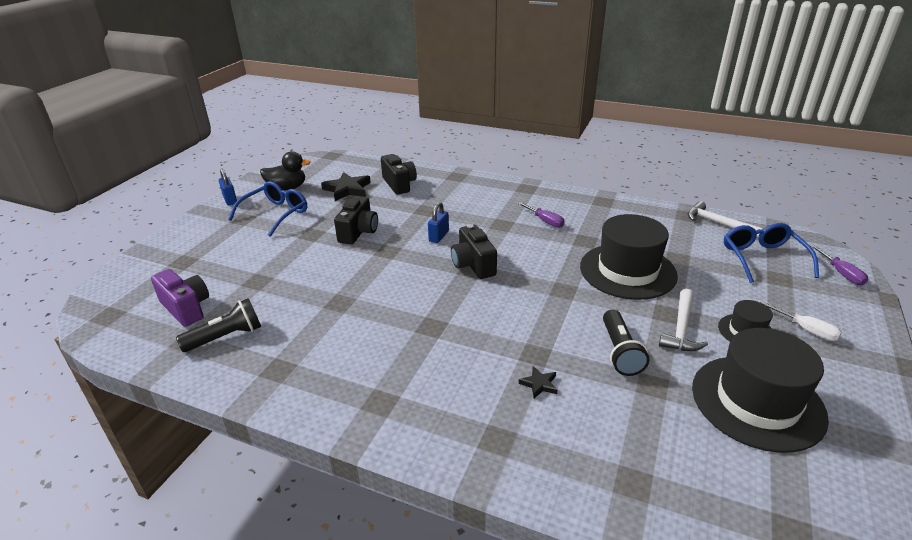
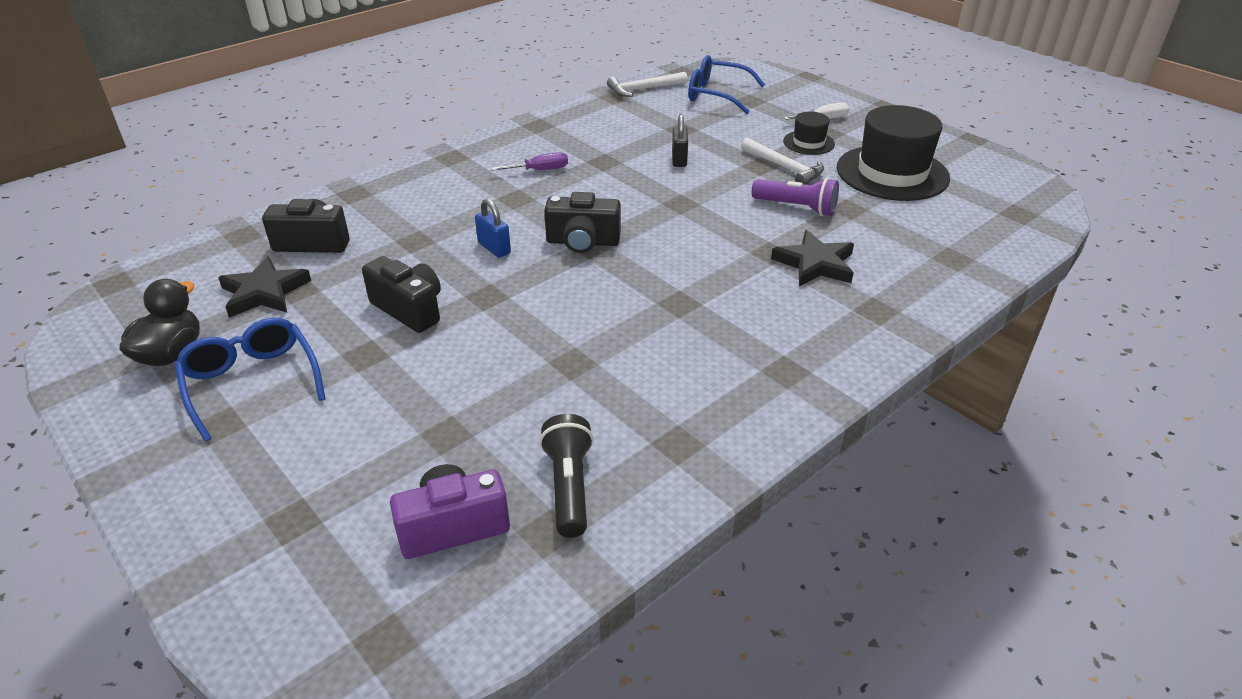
camera: 65 degrees left, 5 degrees up
(230, 200) = (122, 432): blue padlock -> none
(539, 384) = (815, 264): black star -> black star, size x1.97
(620, 352) = (796, 208): black flashlight -> purple flashlight
(627, 271) = (679, 159): black hat -> black padlock
(841, 273) = (765, 76): purple screwdriver -> none

